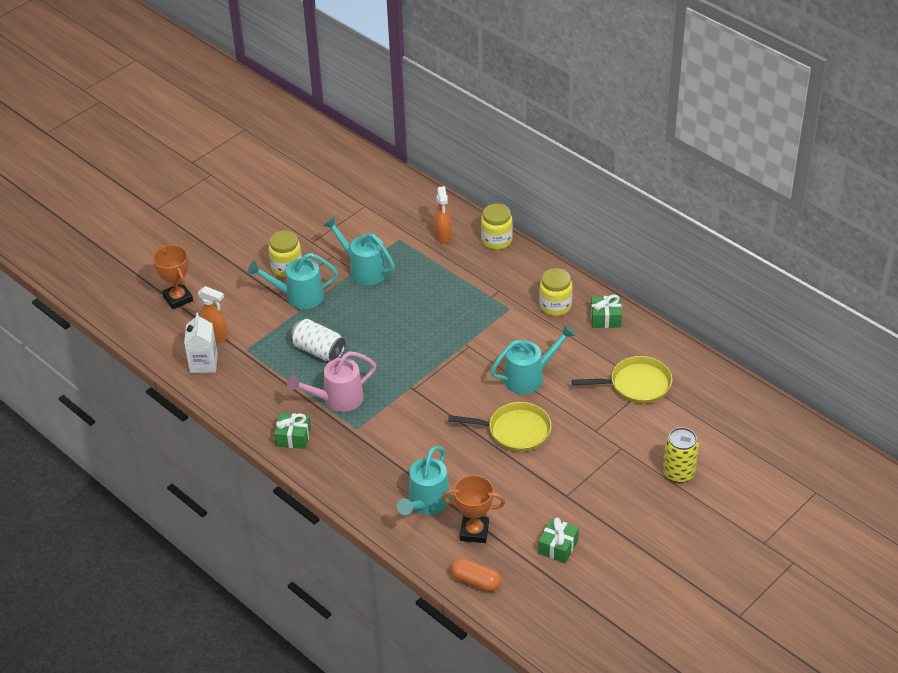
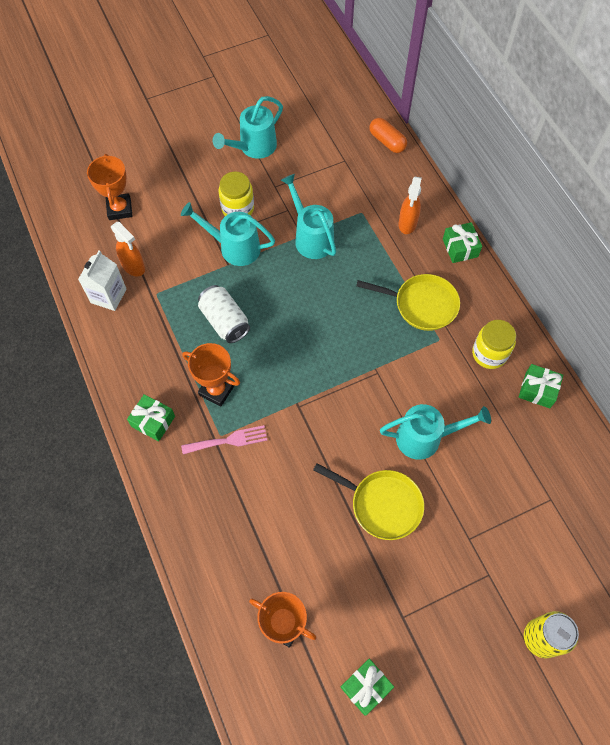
camera: 20 degrees right, 20 degrees up
(337, 399) = (216, 390): pink watering can -> orange trophy
(366, 429) = (229, 440): none -> pink fork
(426, 503) = (249, 565): turquoise watering can -> turquoise watering can (253, 148)
(476, 581) = (257, 697): orange capsule -> orange capsule (387, 141)
(496, 240) = (460, 248): yellow jar -> green gift
(636, 384) = (538, 493): yellow pan -> yellow pan (422, 305)

